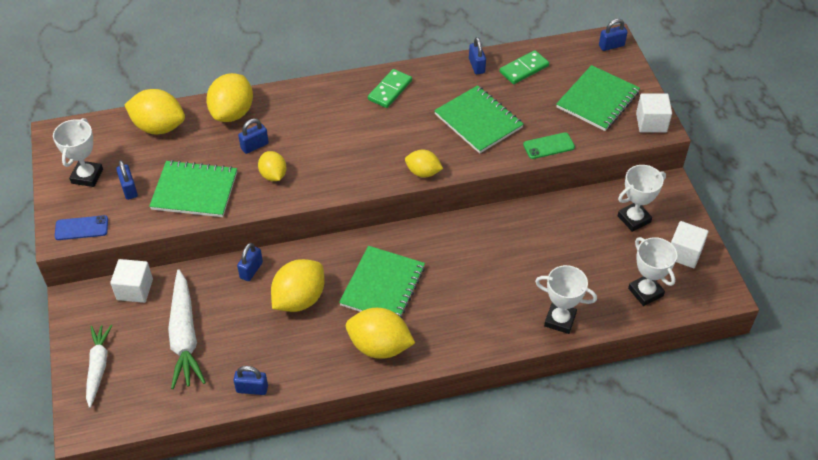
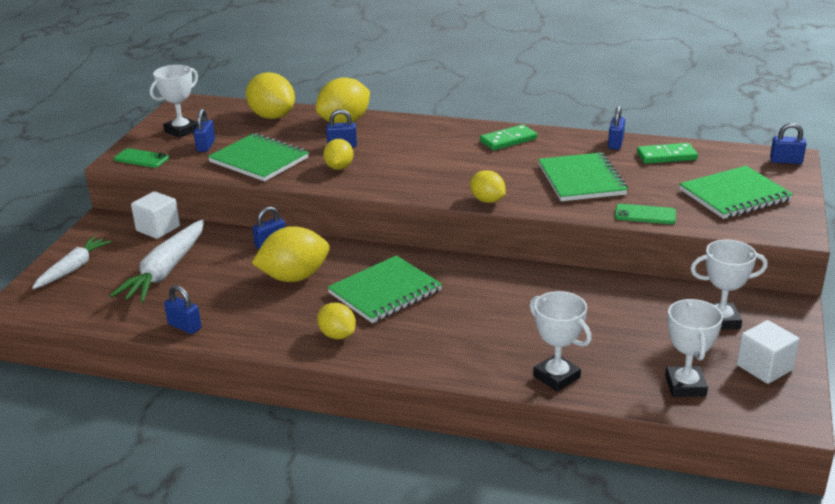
camera: 30 degrees right, 20 degrees down
(81, 228) = (141, 158): blue phone -> green phone
(379, 346) = (337, 335): yellow lemon -> yellow lemon, size x0.60
(651, 122) = (788, 226): white cube -> none

